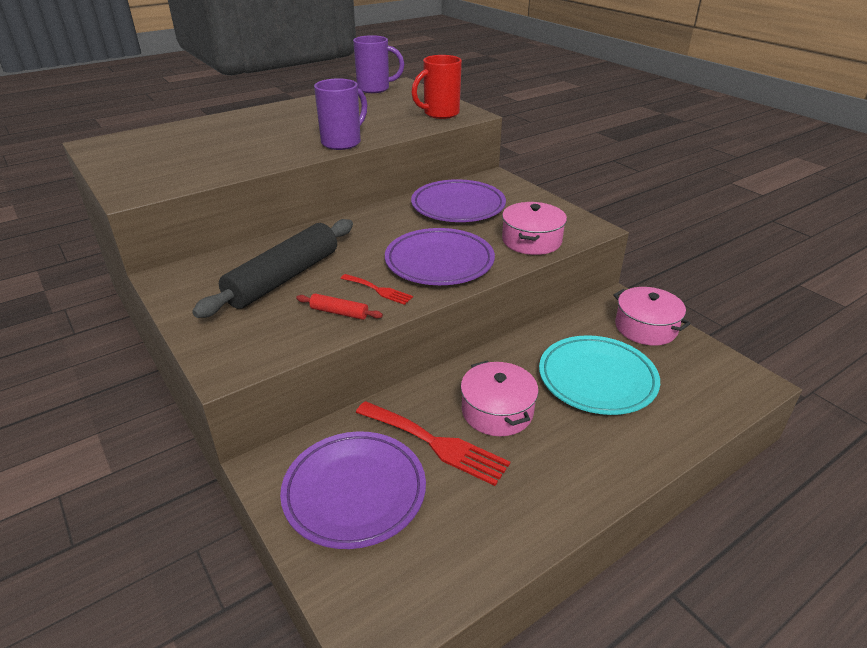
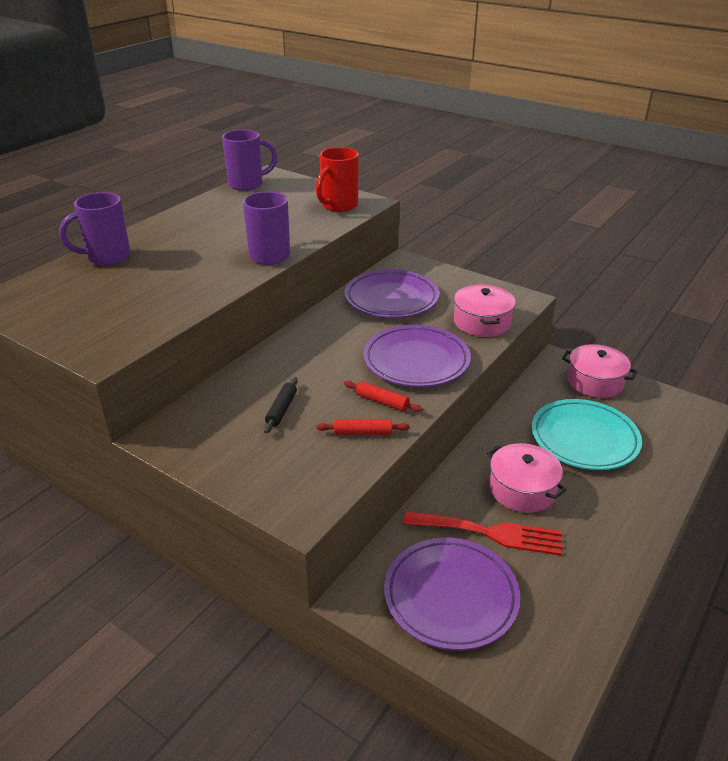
camera: 20 degrees left, 0 degrees up
(209, 126) = (107, 257): none -> purple mug
(284, 278) = (281, 409): black rolling pin -> black rolling pin, size x0.42
(378, 290) = (382, 401): red fork -> red rolling pin

